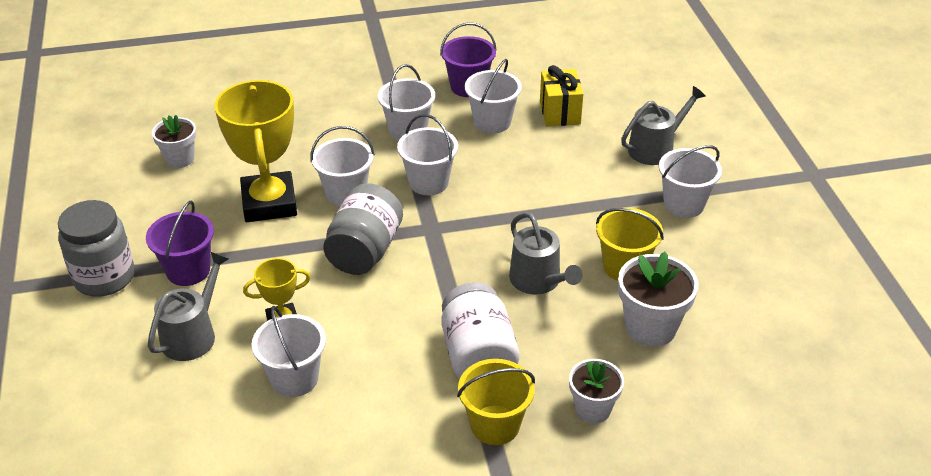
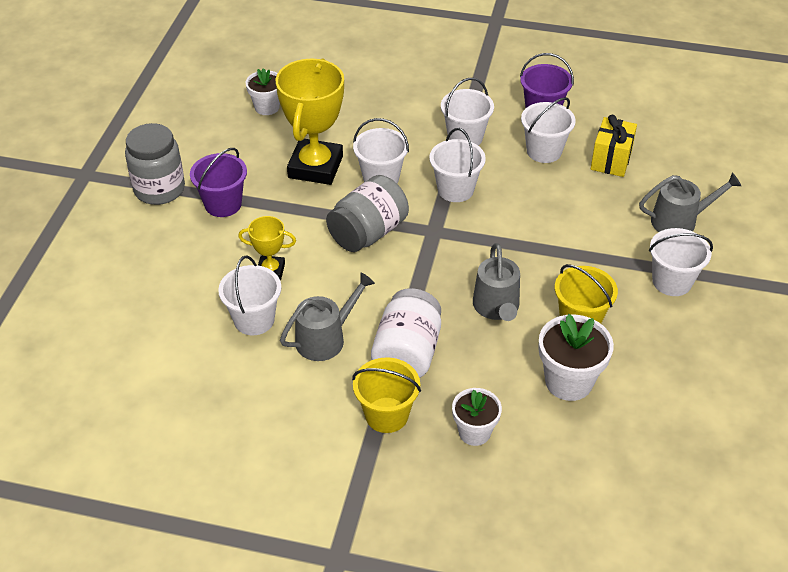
camera: 25 degrees right, 5 degrees up
(192, 335) = (198, 258): grey watering can -> grey watering can (325, 338)

